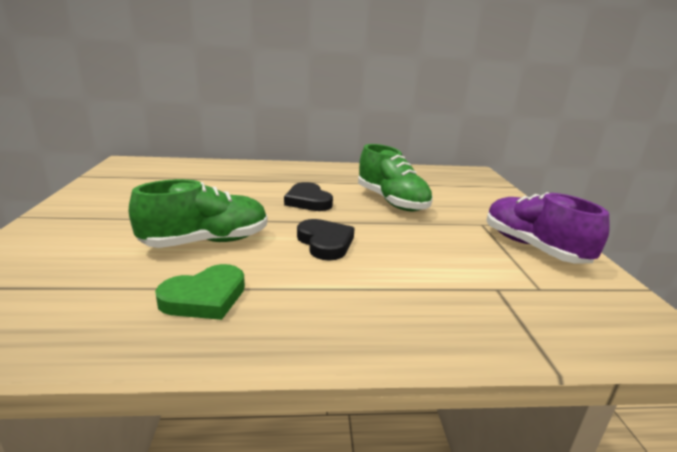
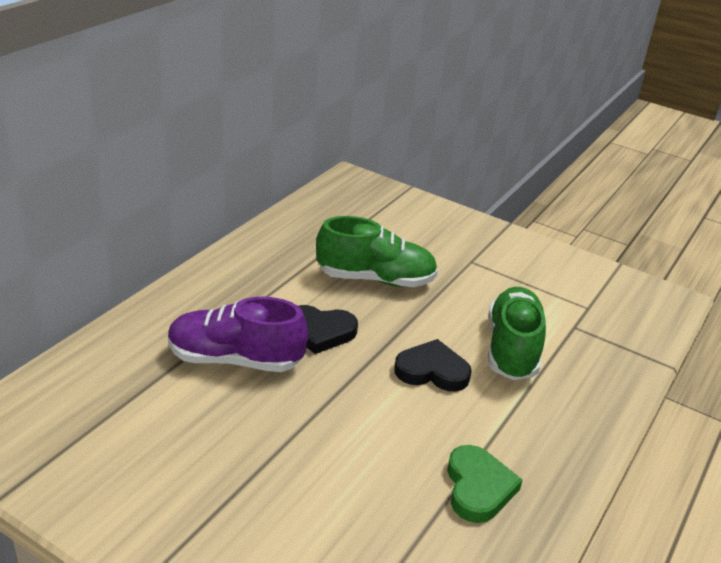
camera: 55 degrees left, 10 degrees up
(207, 242) = (364, 447): green shoe -> green shoe (512, 349)
(532, 247) = (532, 266): purple shoe -> purple shoe (235, 360)

